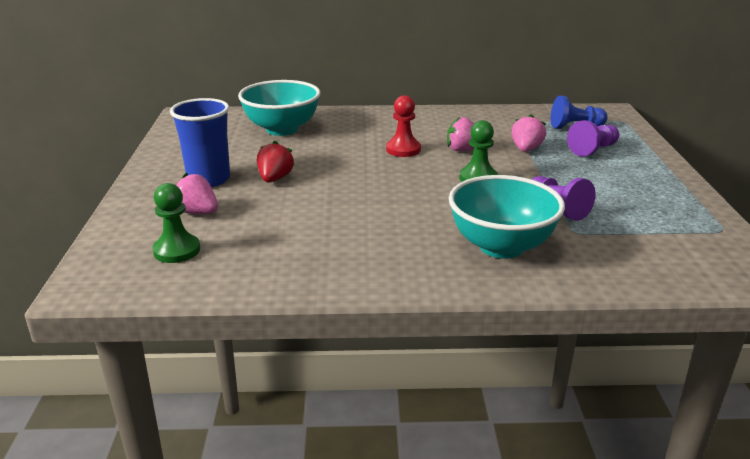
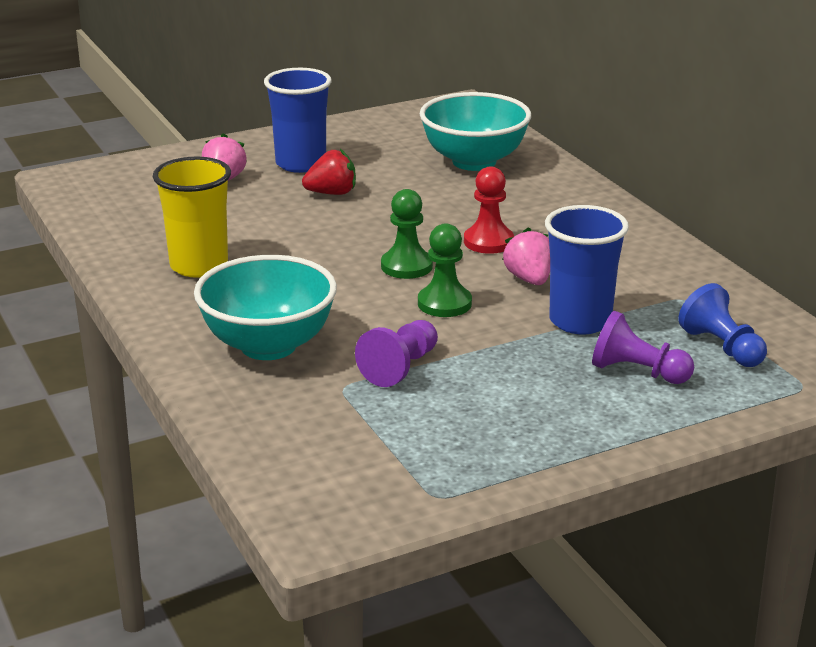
camera: 65 degrees right, 0 degrees up
(177, 250) = (144, 193): green pawn -> green pawn (406, 266)
(346, 250) = (199, 266): none -> yellow cup
(526, 149) = (580, 321): pink strawberry -> blue cup

